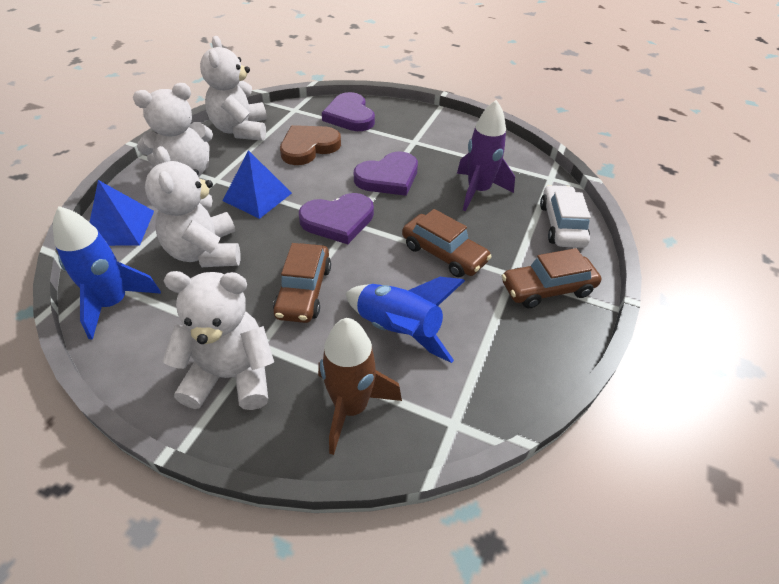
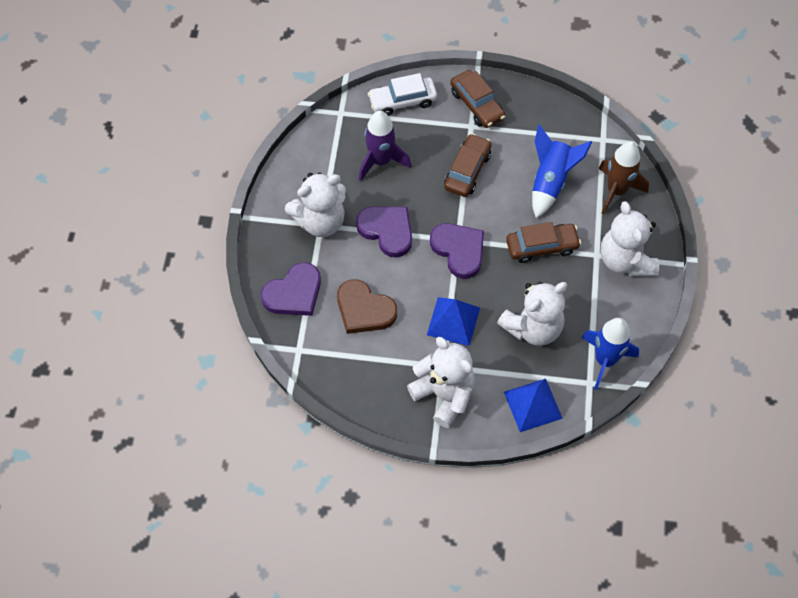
camera: 105 degrees left, 15 degrees up
(241, 130) = (357, 382): white teddy bear -> white teddy bear (320, 221)

